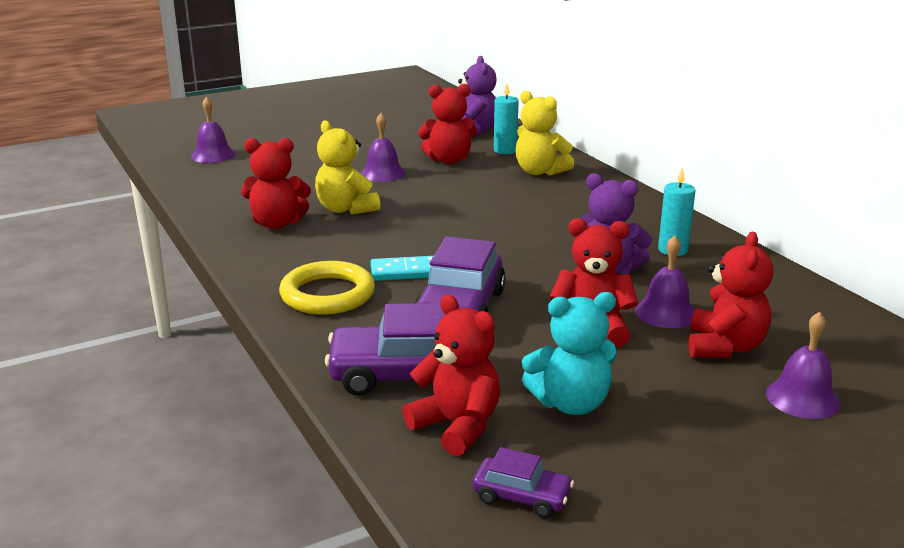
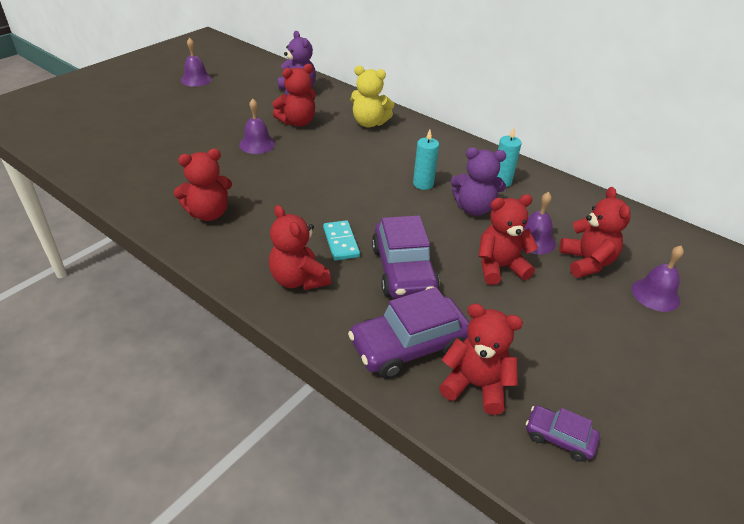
camera: 25 degrees left, 15 degrees up
(213, 155) = (102, 147): purple bell -> purple bell (196, 79)
(327, 294) = (298, 279): yellow ring -> red teddy bear
(346, 209) = (253, 187): yellow teddy bear -> none
(405, 271) = (341, 242): turquoise domino -> turquoise domino turned 75 degrees counterclockwise
(505, 150) = (331, 106): turquoise candle -> turquoise candle (423, 184)
(522, 497) = (559, 438): purple car -> purple car turned 150 degrees counterclockwise
(570, 403) = (532, 340): turquoise teddy bear -> none

